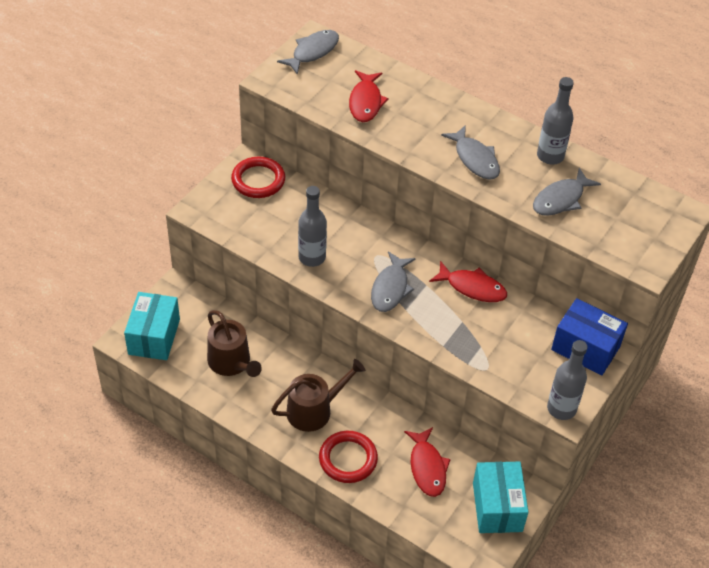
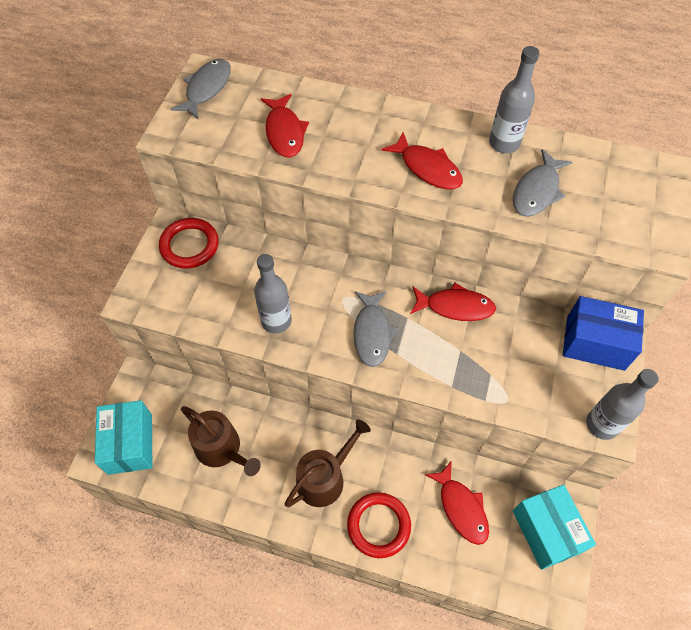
camera: 15 degrees left, 10 degrees up
(475, 159) = (427, 168): grey fish -> red fish

